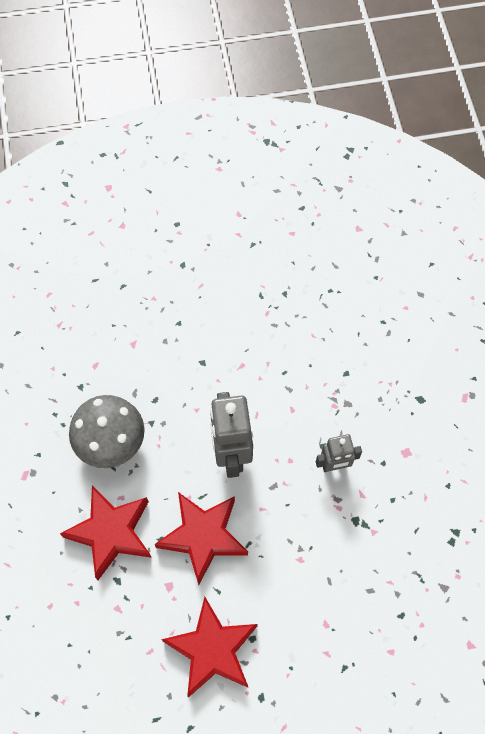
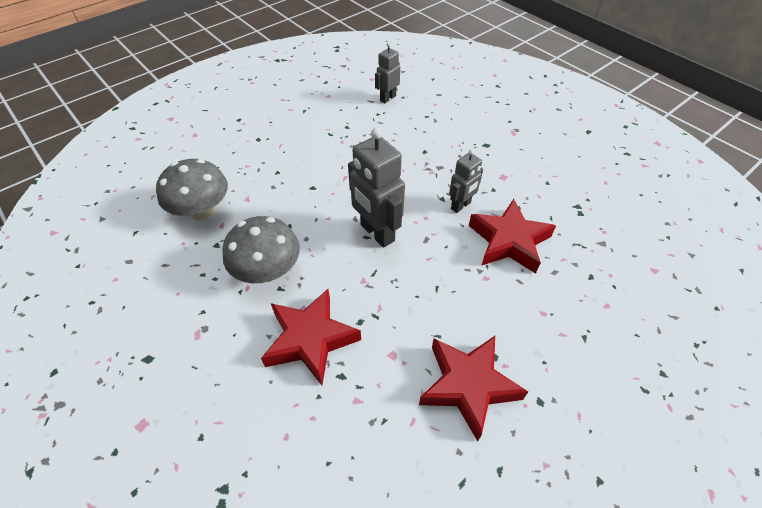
camera: 30 degrees left, 15 degrees down
(85, 337) = (201, 210): none -> grey mushroom
(203, 536) = (395, 301): red star -> red star (509, 241)
(356, 271) = (387, 98): none -> grey robot

